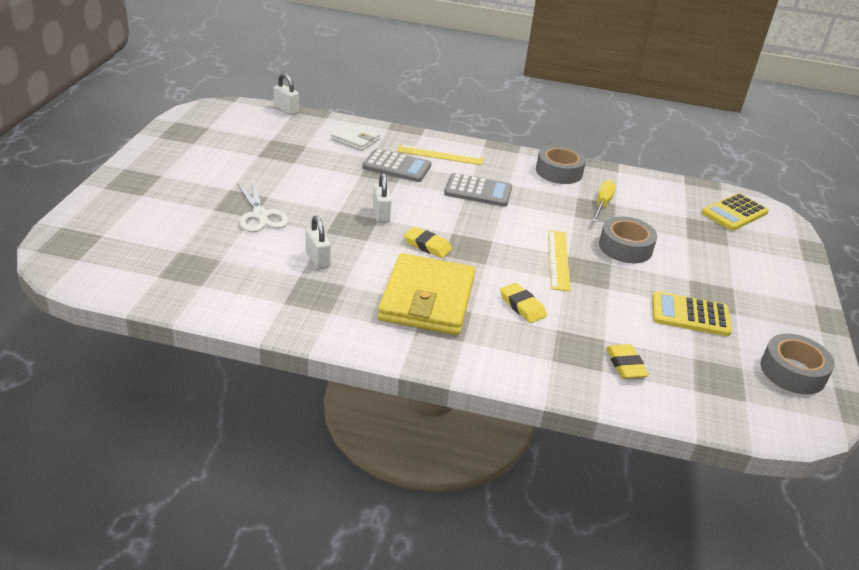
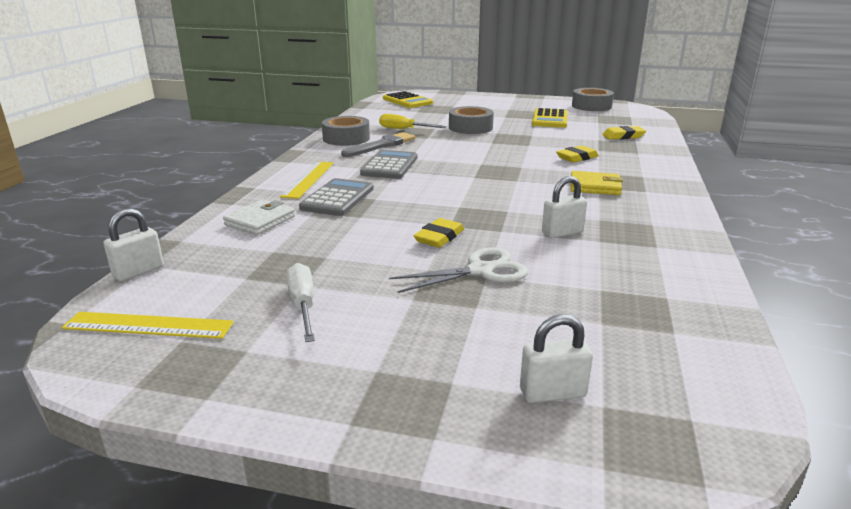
camera: 85 degrees left, 10 degrees down
(233, 156) = (303, 305): none -> white screwdriver
(381, 214) = (451, 205): white padlock -> white padlock (552, 393)
(427, 245) = (503, 186): yellow eraser -> yellow eraser (439, 237)
(427, 299) = (595, 186): yellow wallet -> yellow wallet, size x0.52
(540, 189) = (381, 145): none -> grey brush
(558, 260) = (500, 145): yellow ruler -> yellow ruler (148, 325)

